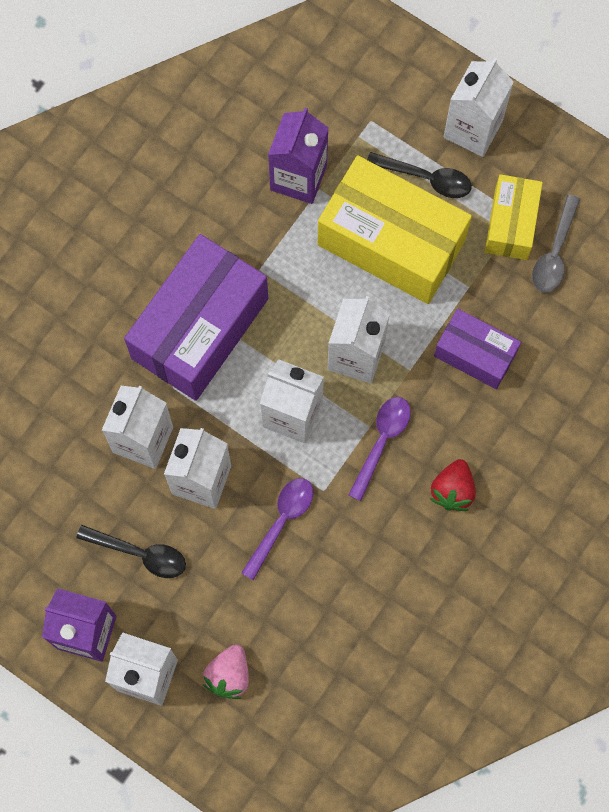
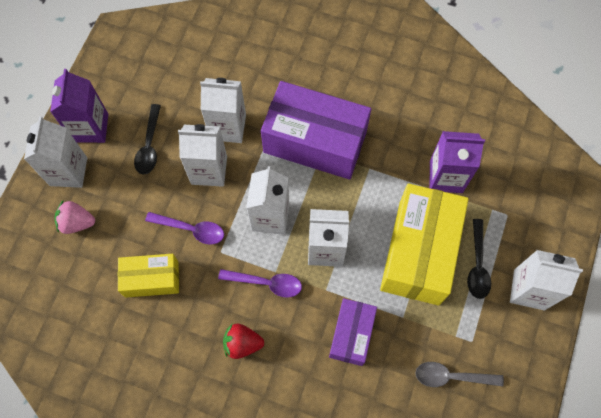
camera: 75 degrees right, 5 degrees down
(511, 224) = (463, 337): yellow box -> yellow box (152, 279)

